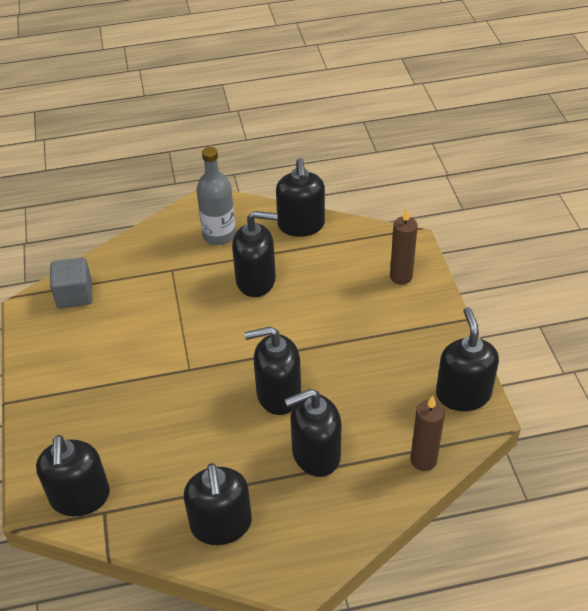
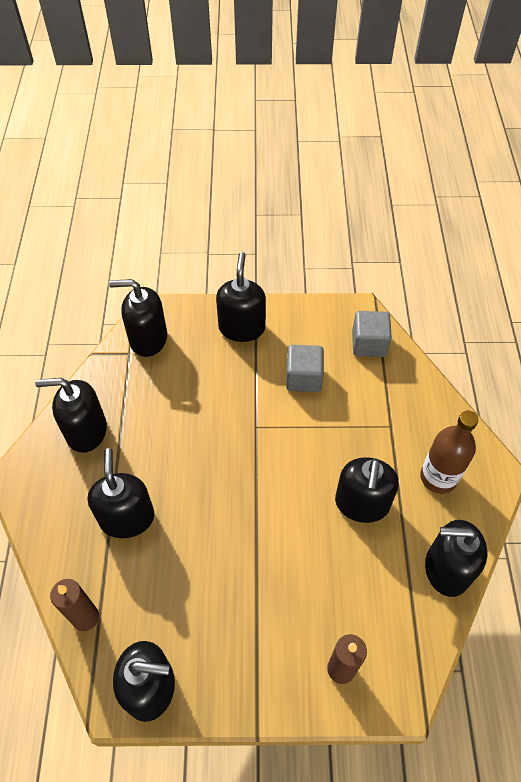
camera: 100 degrees right, 10 degrees up
(123, 340) = (303, 378): none -> grey cube
(219, 235) = (438, 477): grey bottle -> brown bottle
(278, 394) = (205, 498): black soap dispenser -> black soap dispenser (242, 327)

